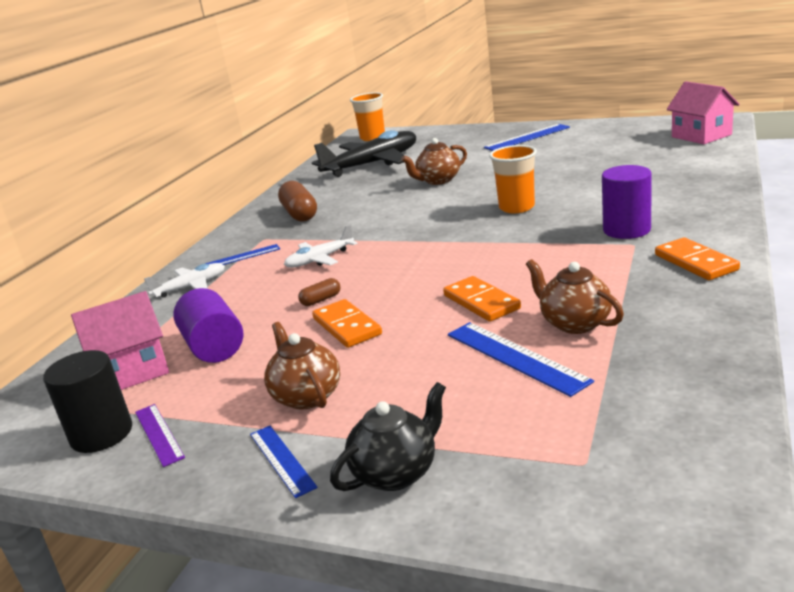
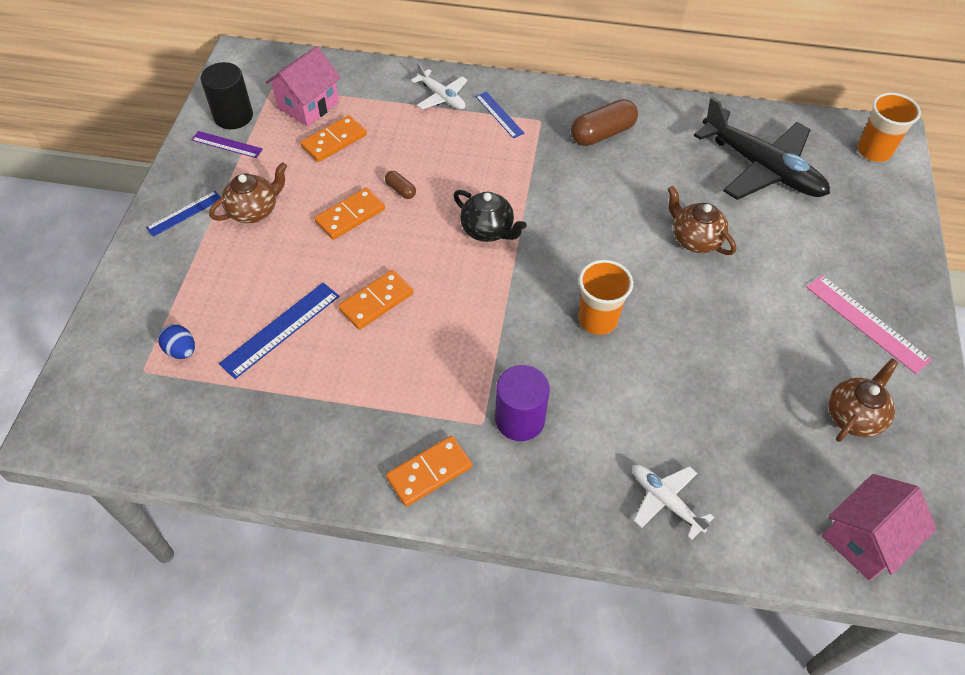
camera: 75 degrees right, 30 degrees up
(132, 371) = (308, 105): pink house -> pink house turned 75 degrees clockwise
(159, 434) = (227, 144): purple ruler -> purple ruler turned 60 degrees clockwise
(214, 347) = (334, 141): purple cylinder -> orange domino
(320, 259) = (484, 173): white plane -> white plane (665, 501)
(396, 472) = (158, 273): black teapot -> black teapot (488, 230)
(527, 137) = (866, 323): blue ruler -> pink ruler
(547, 431) = (181, 350): none -> blue egg
(574, 323) = (326, 368): brown teapot -> brown teapot (853, 416)

